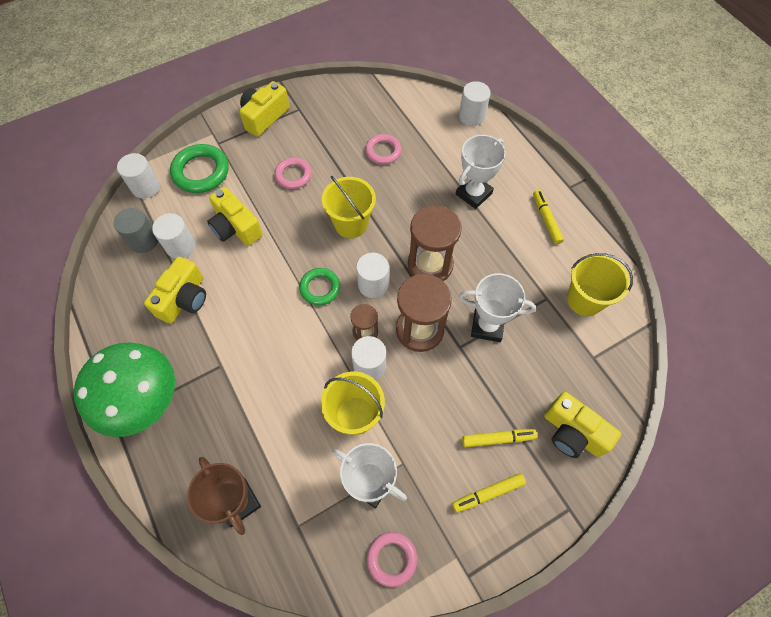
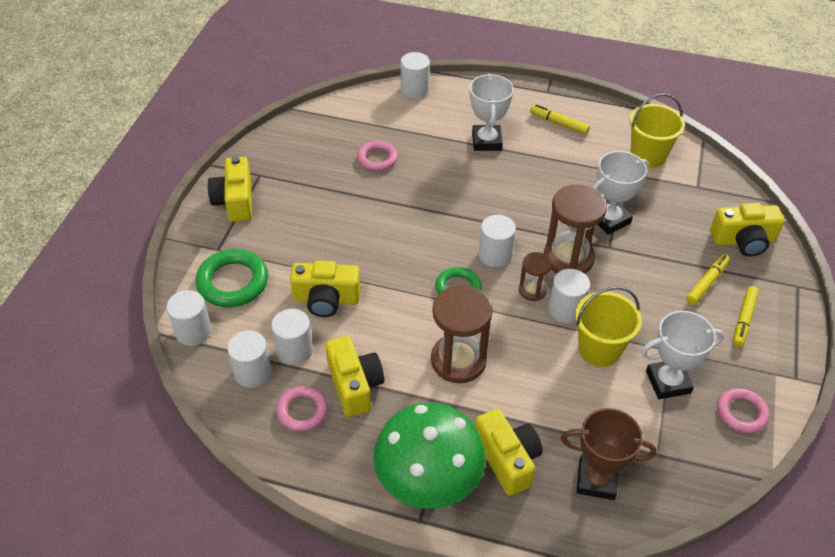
camera: 45 degrees left, 15 degrees down
(144, 240) = (252, 372): grey cylinder -> white cylinder
(205, 433) = (507, 459): none -> yellow camera
(293, 175) = (324, 226): pink ring -> pink ring (302, 411)
(351, 224) = (421, 227): yellow bucket -> none
(430, 265) = (518, 210): brown hourglass -> brown hourglass (458, 360)

